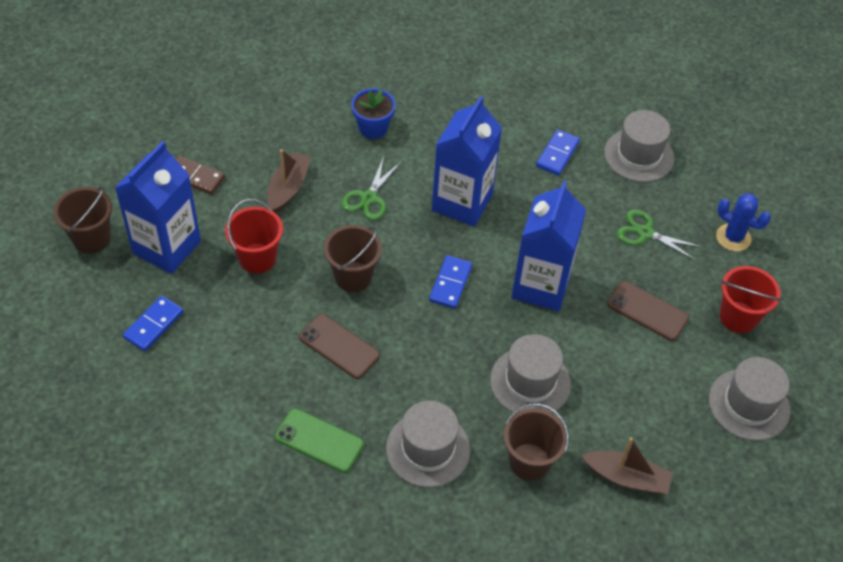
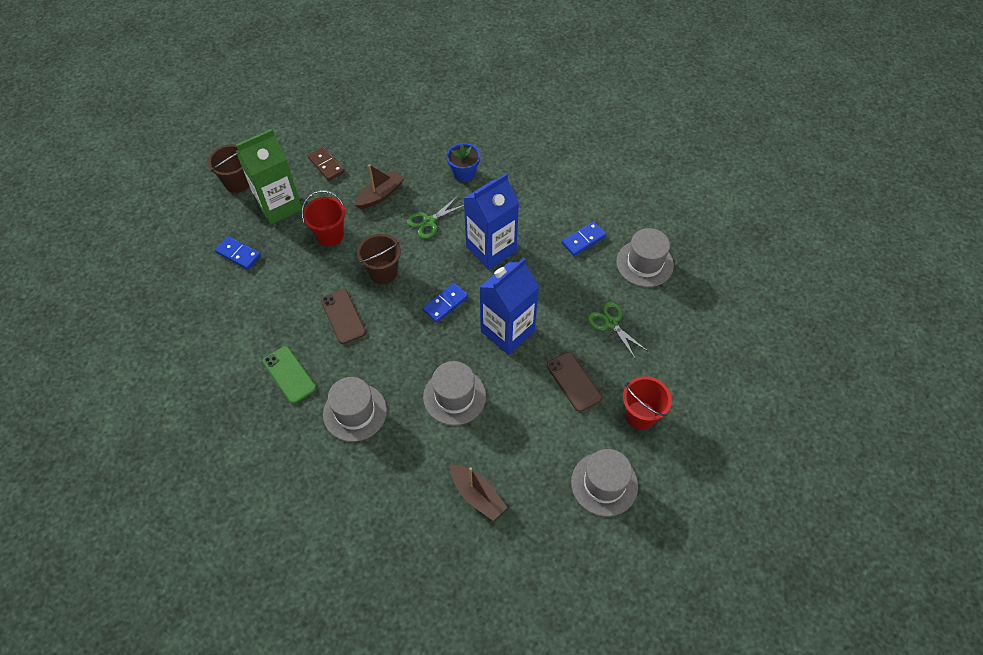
camera: 30 degrees right, 5 degrees up
(153, 325) = (238, 254): blue domino -> blue domino turned 60 degrees clockwise
(167, 247) = (278, 205): blue carton -> green carton
(529, 461) = (417, 452): brown bucket -> none
(733, 238) = (677, 354): blue cactus -> none

